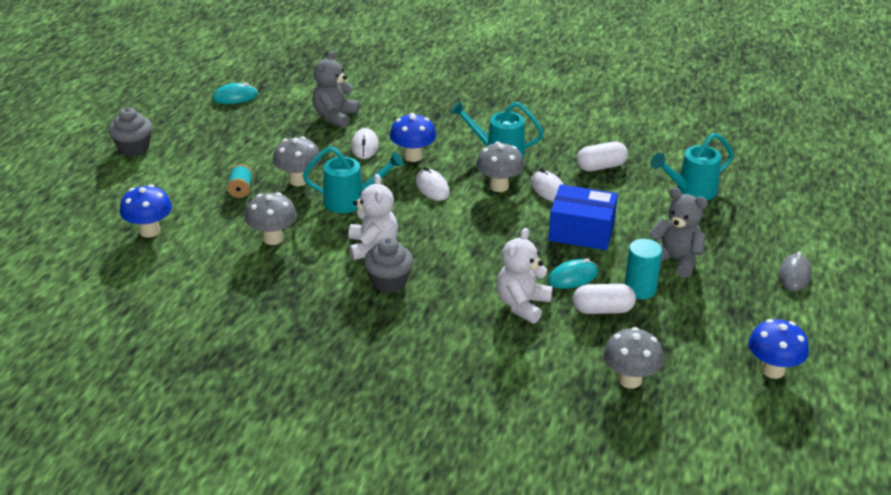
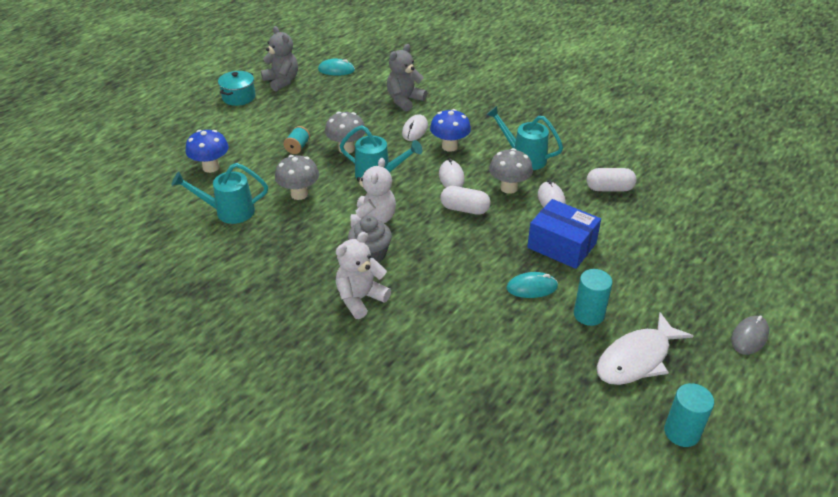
camera: 20 degrees right, 5 degrees up
(134, 148) = (239, 97): grey cupcake -> turquoise pot
(522, 305) = (473, 303): white teddy bear -> white teddy bear (360, 299)
(603, 310) = (544, 326): white capsule -> white capsule (464, 209)
(630, 380) = (535, 403): grey mushroom -> none
(675, 260) = (636, 294): grey teddy bear -> grey teddy bear (282, 81)
(691, 191) = (684, 229): turquoise watering can -> turquoise watering can (229, 212)
(703, 318) = (637, 359): none -> white fish
(772, 370) = (681, 432): blue mushroom -> turquoise cylinder

